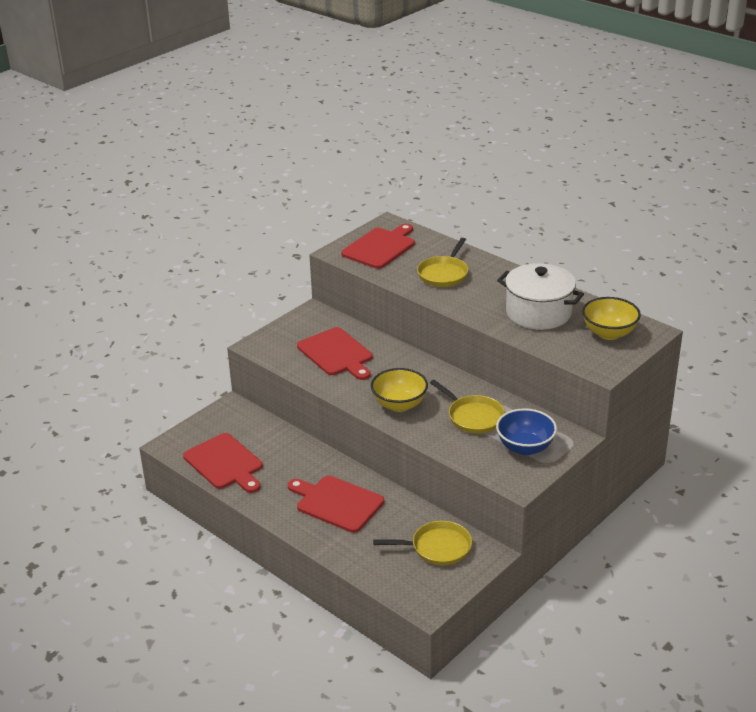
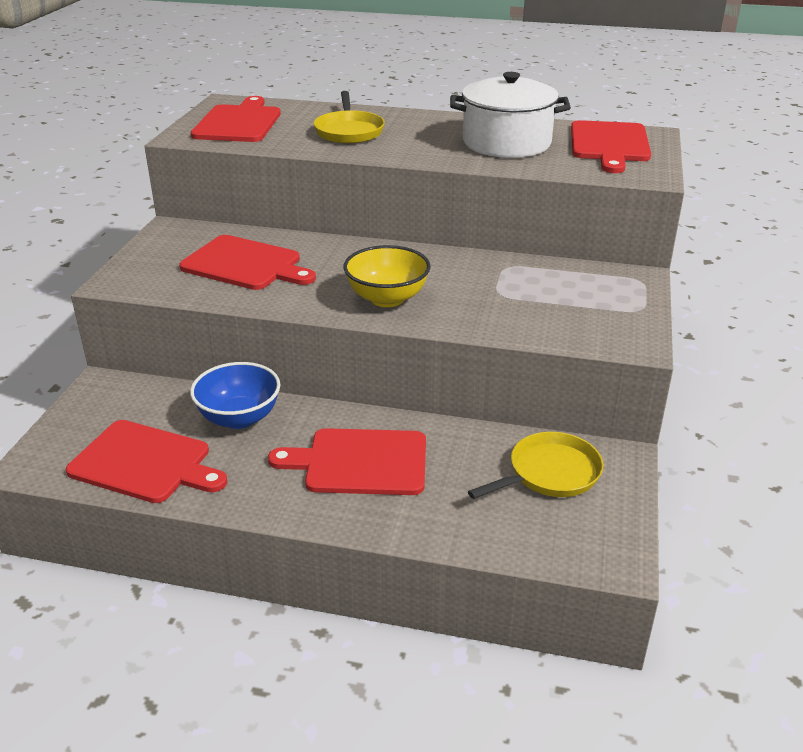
camera: 30 degrees left, 0 degrees up
(473, 417) = (495, 287): yellow pan -> none
(525, 447) = (595, 302): blue bowl -> blue bowl (239, 418)
(609, 333) = (609, 144): yellow bowl -> red cutting board

